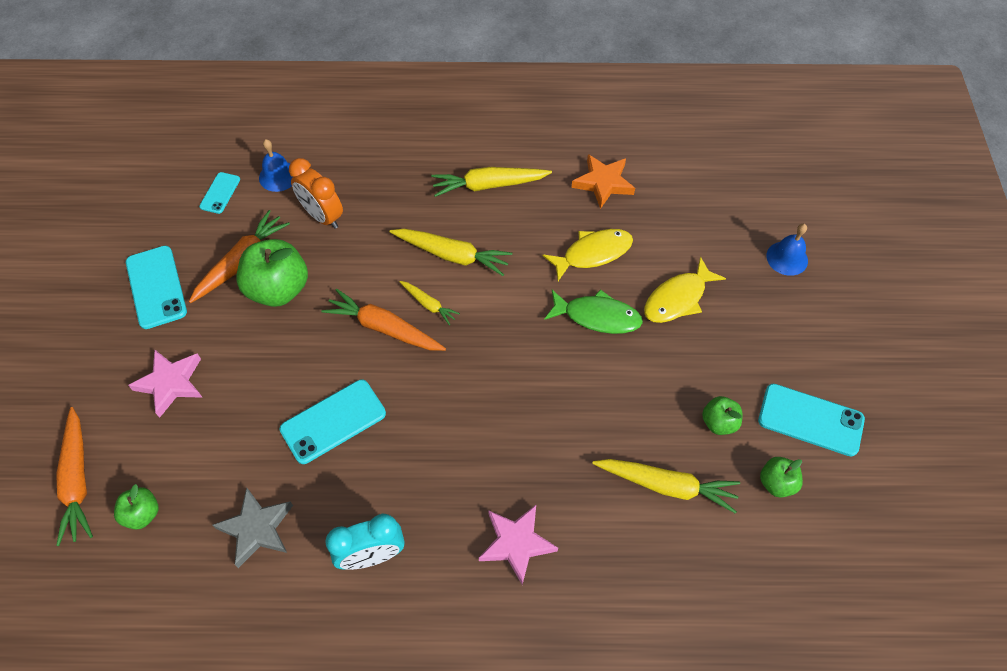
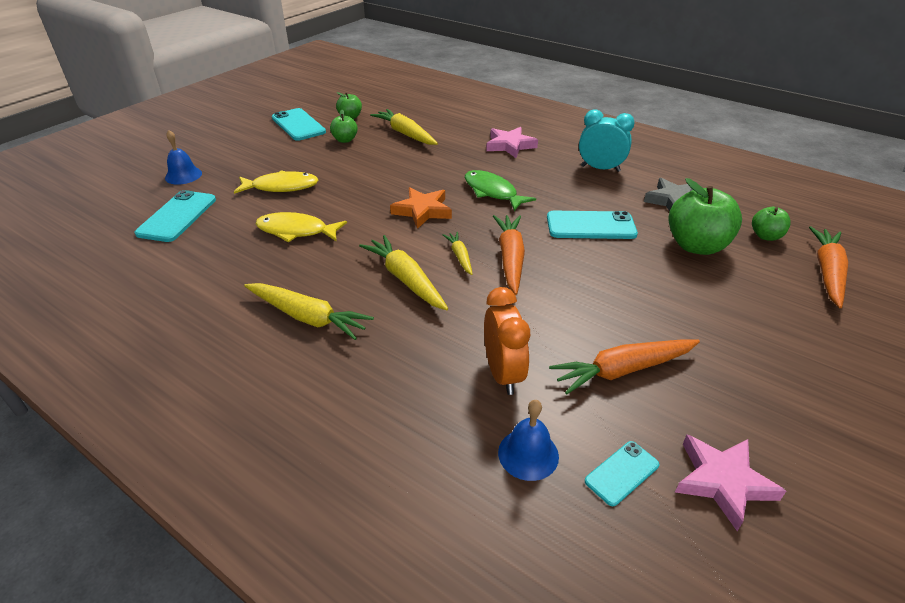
camera: 145 degrees left, 20 degrees down
(156, 287) = (738, 391): turquoise phone -> turquoise phone (177, 216)
(171, 383) = (731, 300): pink star -> pink star (722, 482)
(278, 289) = (592, 327): green apple -> green apple (696, 246)
(384, 328) = (510, 258): orange carrot -> orange carrot turned 150 degrees counterclockwise
(597, 316) = (345, 200): green fish -> green fish (492, 192)
(603, 183) = (214, 269): orange star -> orange star (422, 211)

